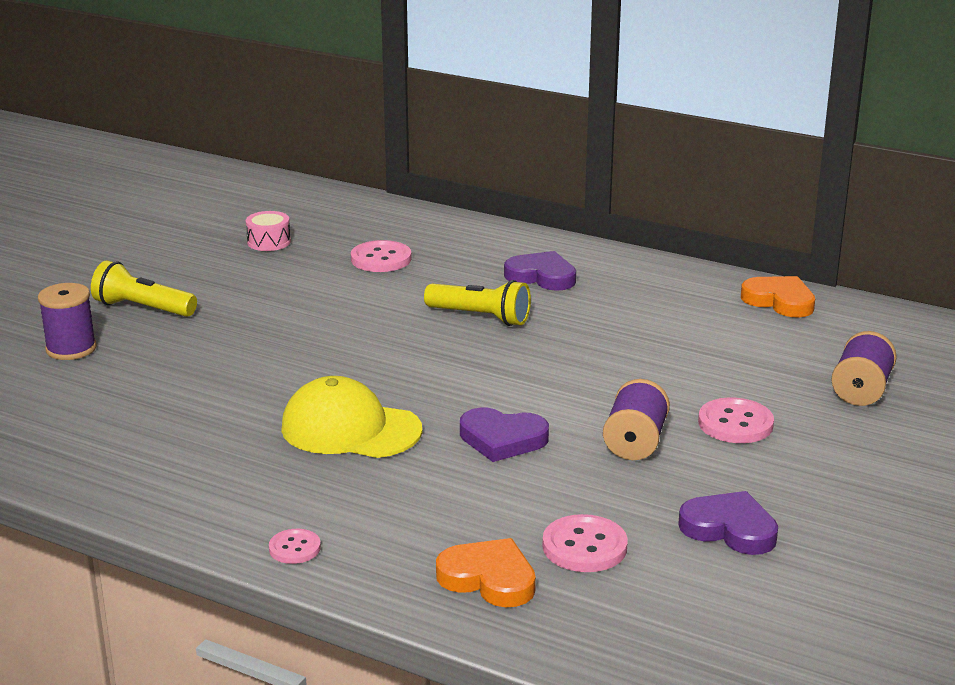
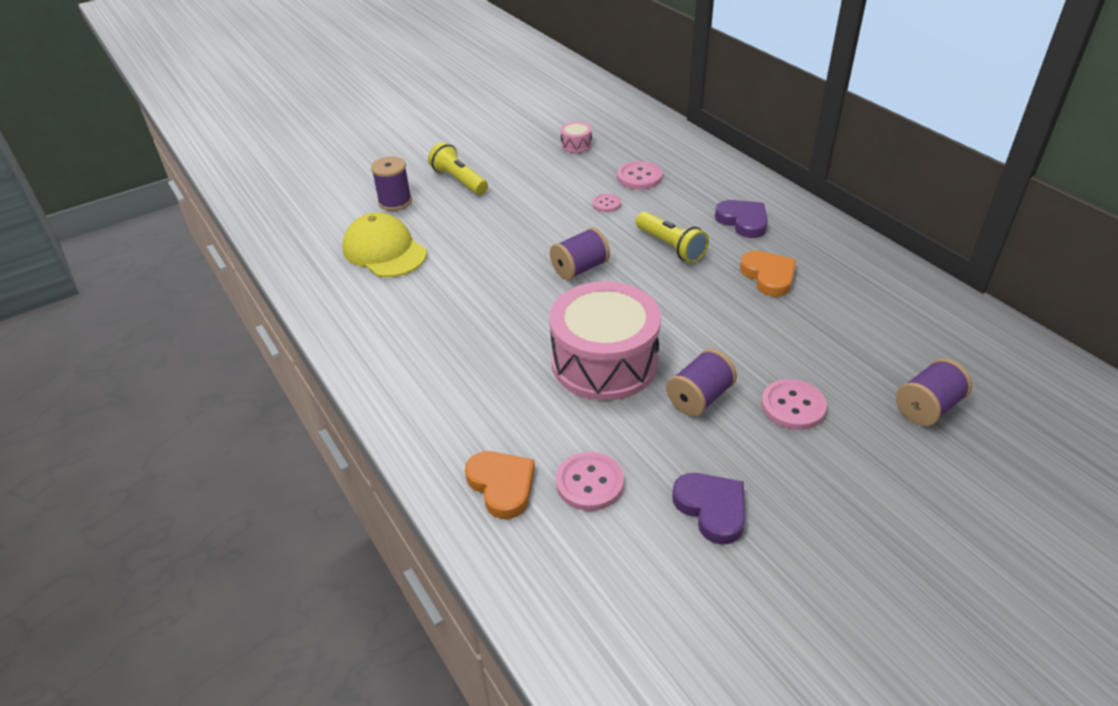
camera: 30 degrees right, 15 degrees up
(294, 548) = (400, 409): pink button -> pink button (606, 204)
(350, 429) = (510, 319): yellow cap -> yellow cap (384, 251)
(391, 361) = (580, 269): none -> purple spool
(502, 439) = (604, 362): purple heart -> pink drum
(779, 301) = (920, 295): orange heart -> orange heart (768, 276)

